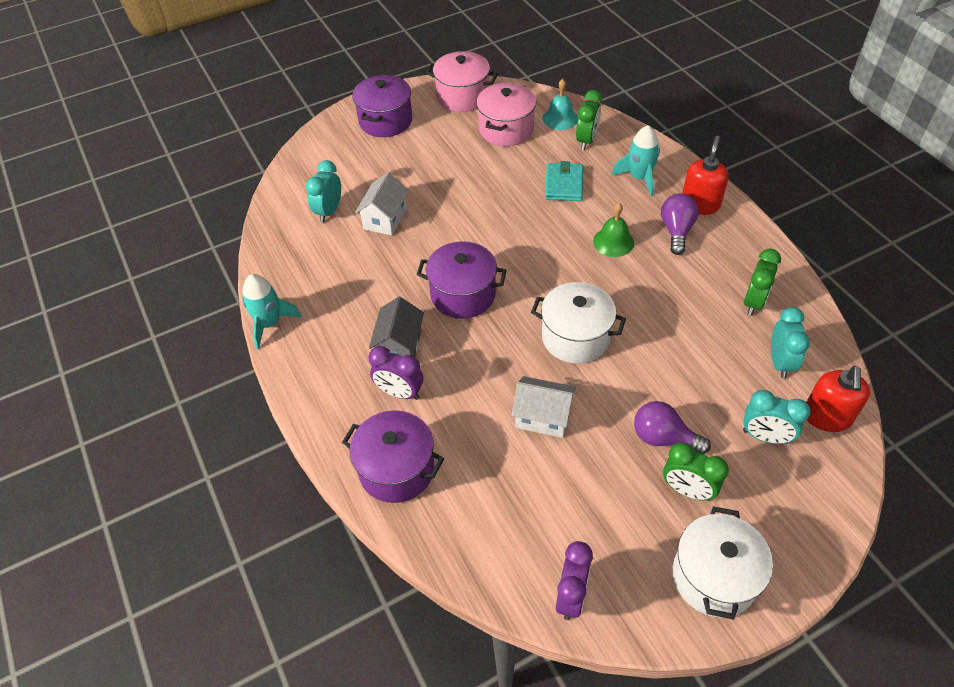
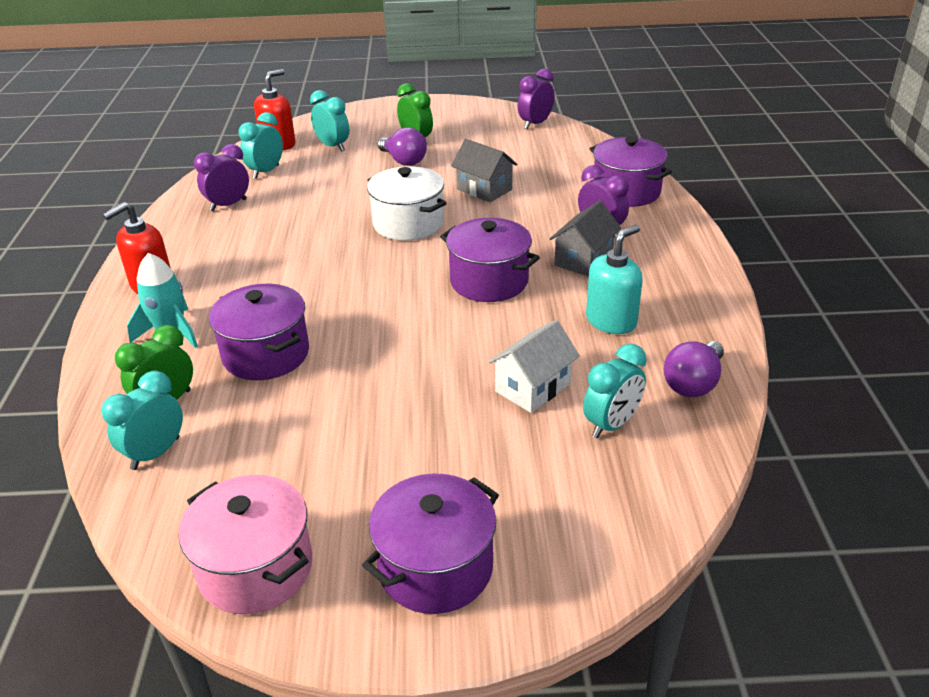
camera: 155 degrees left, 15 degrees down
(269, 324) = (728, 315): turquoise rocket -> none
(354, 288) = (611, 321): none -> turquoise soap dispenser
(506, 129) = (252, 465): pink pot -> none
(543, 417) = (484, 189): white house -> grey house
(560, 118) = (155, 453): turquoise bell -> turquoise clock
(564, 184) = (266, 354): turquoise wallet -> purple pot
(613, 242) = (285, 280): green bell -> none
(676, 231) = (211, 270): purple light bulb -> purple light bulb (693, 383)
(714, 577) = (440, 113): white pot -> none
(754, 302) = (228, 205): green clock -> purple clock

